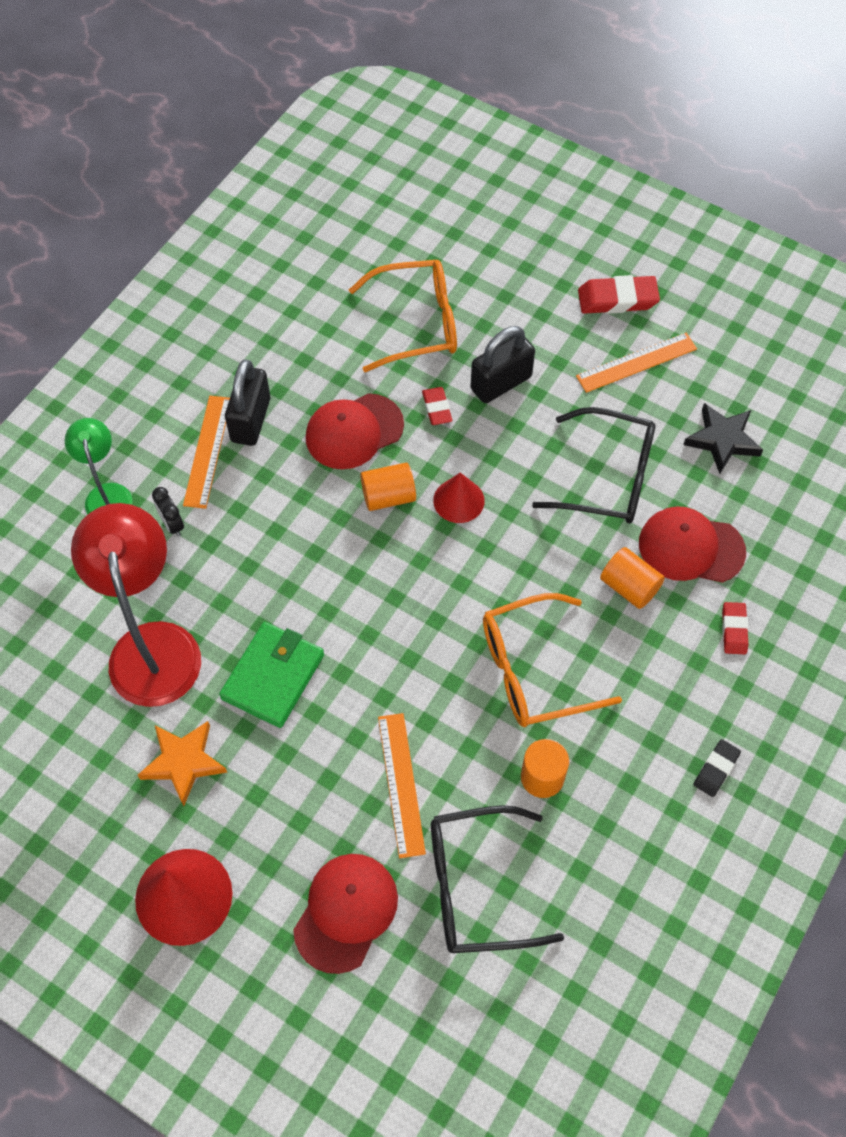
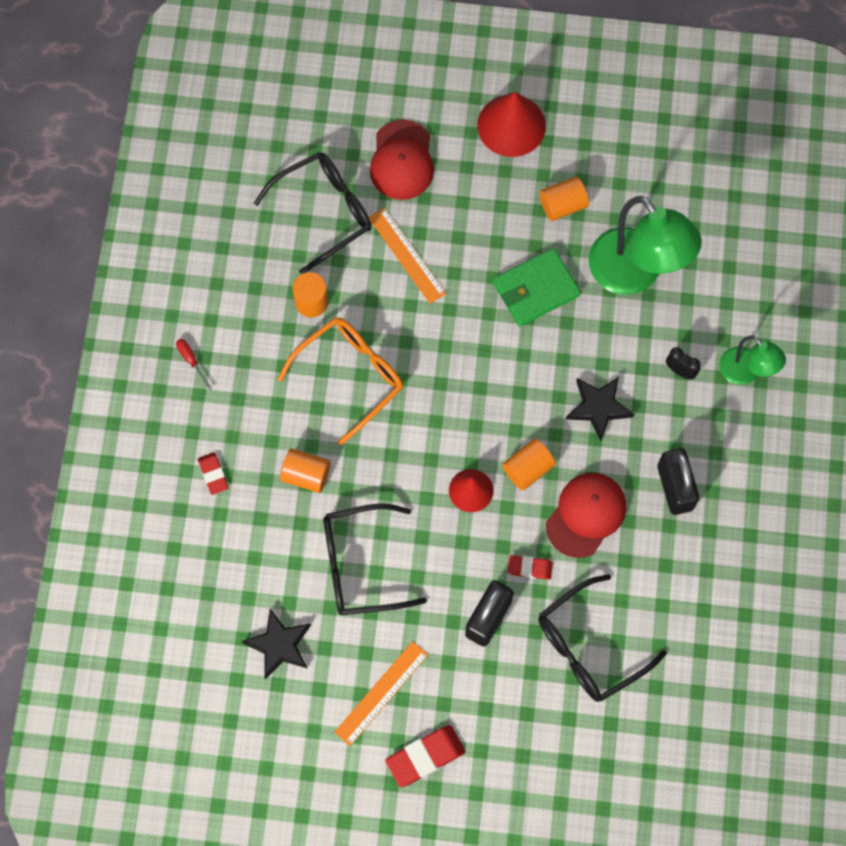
camera: 155 degrees right, 10 degrees up
(152, 645) = (635, 274): red lamp -> green lamp
(183, 762) = (563, 205): orange star -> orange cylinder
(208, 451) = (692, 444): orange ruler -> none
(273, 677) = (536, 289): green wallet -> green wallet turned 60 degrees clockwise
(280, 524) = (598, 407): none -> black star
(416, 323) = (589, 647): orange glasses -> black glasses
(437, 408) = (530, 568): red eraser -> red eraser turned 45 degrees counterclockwise
(691, 547) = (270, 531): red cap -> none
(716, 769) = (191, 360): black eraser -> red screwdriver

